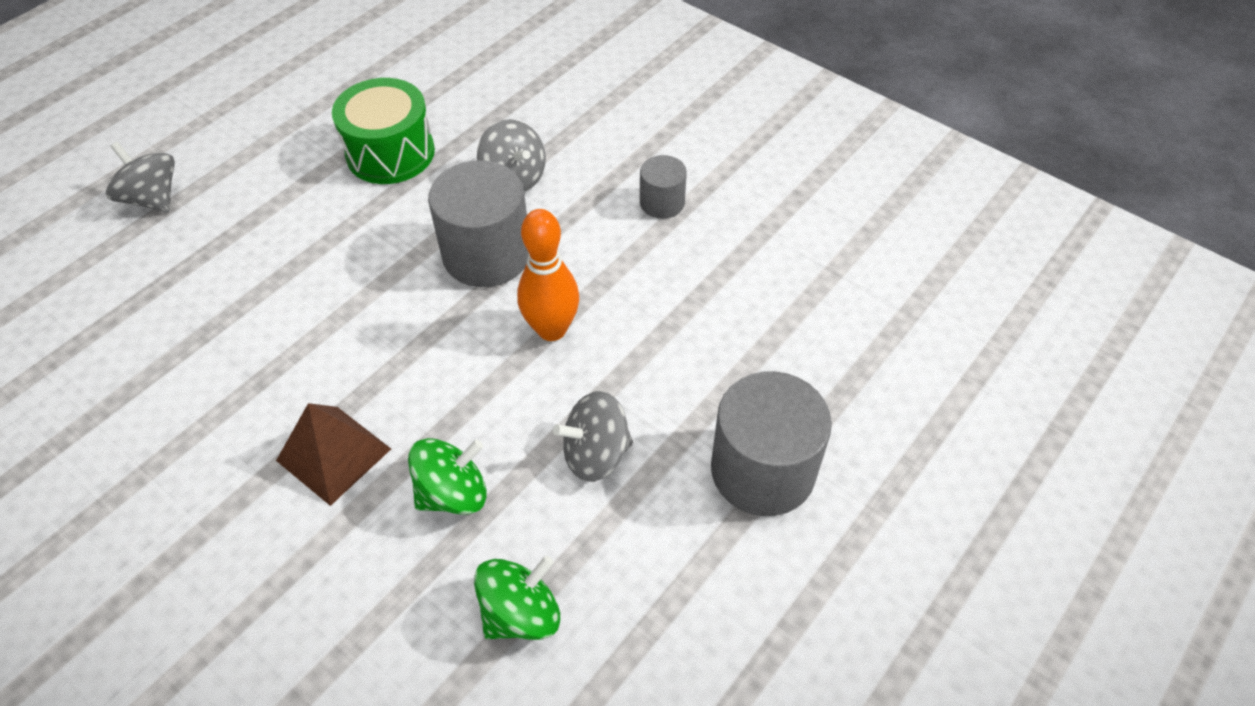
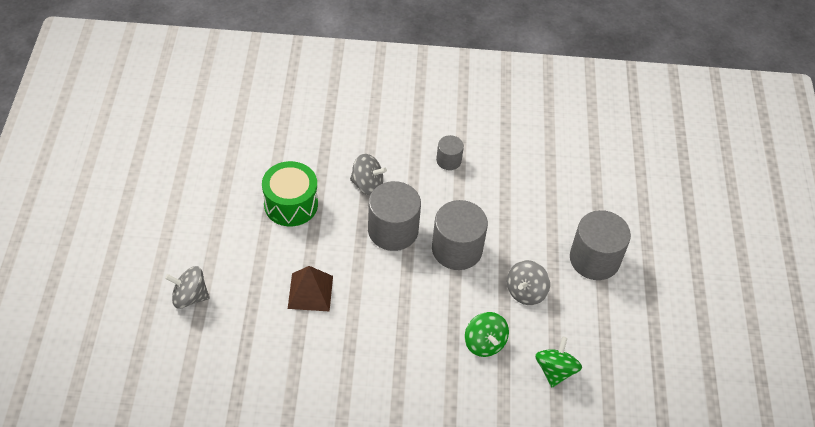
camera: 40 degrees left, 0 degrees up
(333, 454) = (418, 359): brown pyramid -> brown pyramid (310, 292)
(453, 493) = (484, 343): green spinning top -> green spinning top turned 135 degrees clockwise
(552, 329) = (457, 249): orange bowling pin -> grey cylinder

